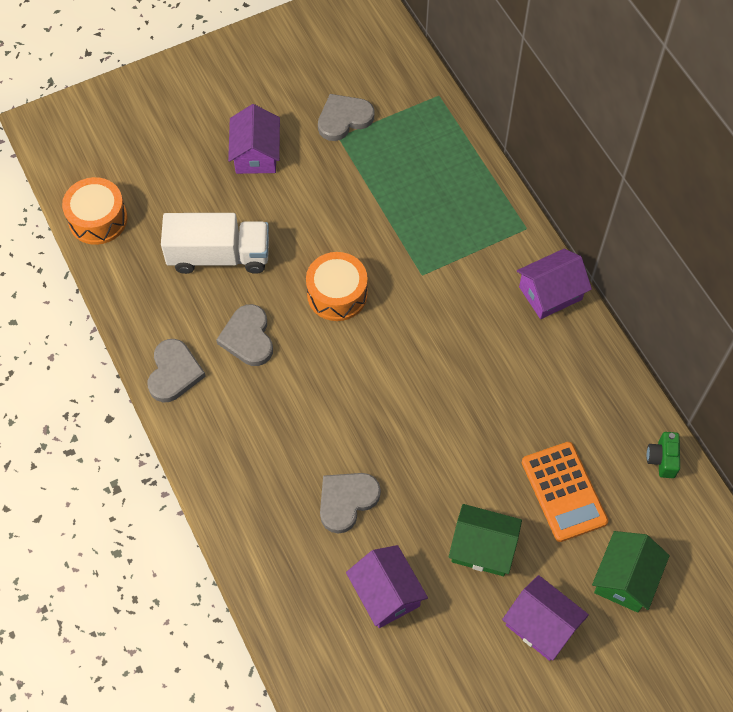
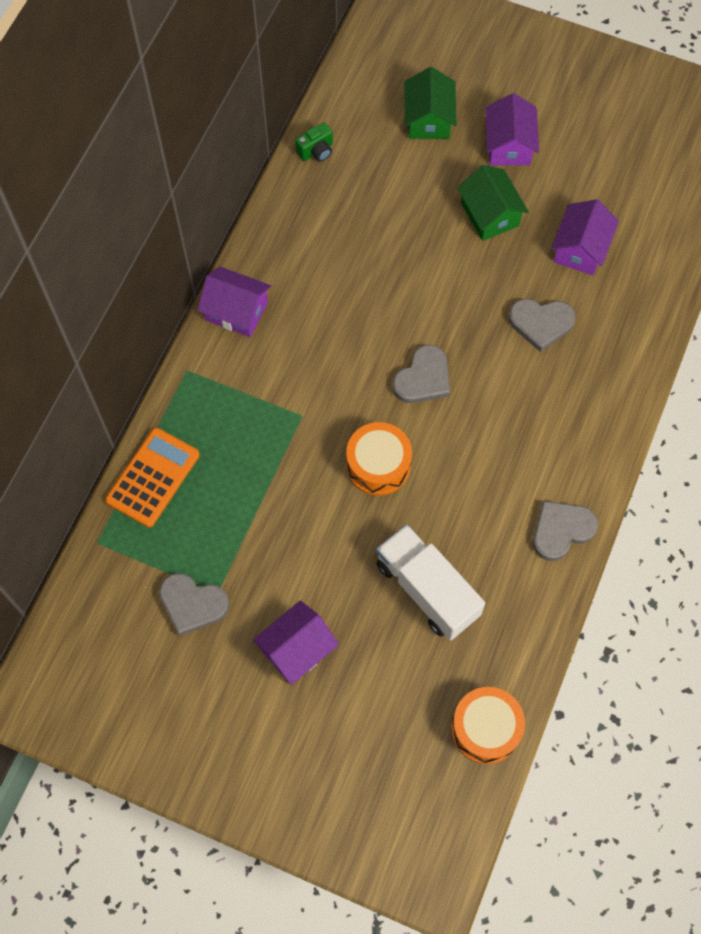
camera: 130 degrees left, 5 degrees up
(248, 338) = (479, 500): grey heart -> grey heart (423, 378)
(564, 491) = (399, 194): orange calculator -> orange calculator (153, 477)
(625, 578) = (428, 119): green house -> green house turned 75 degrees counterclockwise

